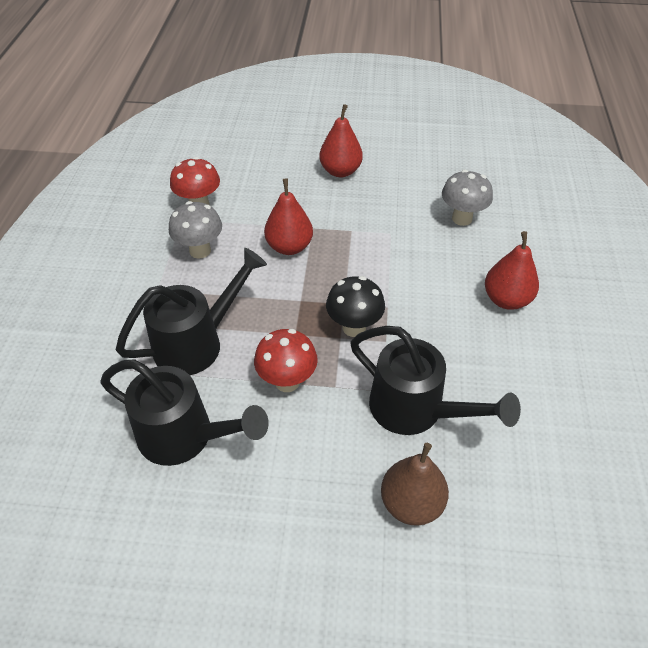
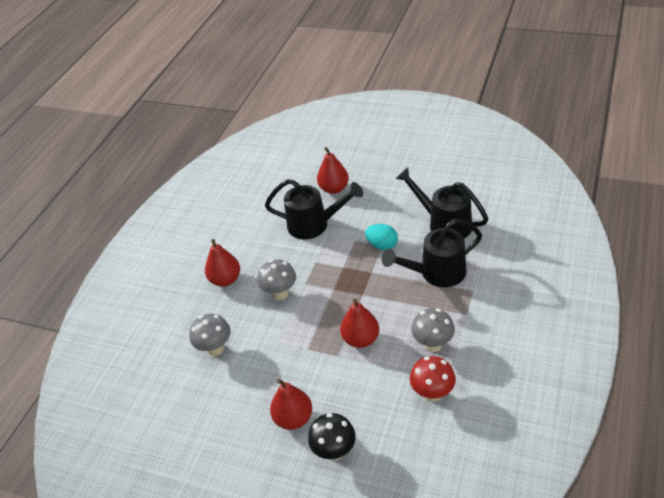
camera: 160 degrees left, 5 degrees down
(287, 381) = (382, 245): red mushroom -> turquoise egg
(354, 327) = (332, 272): black mushroom -> black mushroom (334, 451)
(411, 503) = (334, 188): brown pear -> red pear
(415, 410) = (314, 225): black watering can -> black watering can turned 135 degrees clockwise
(416, 289) = (280, 293): none -> grey mushroom

